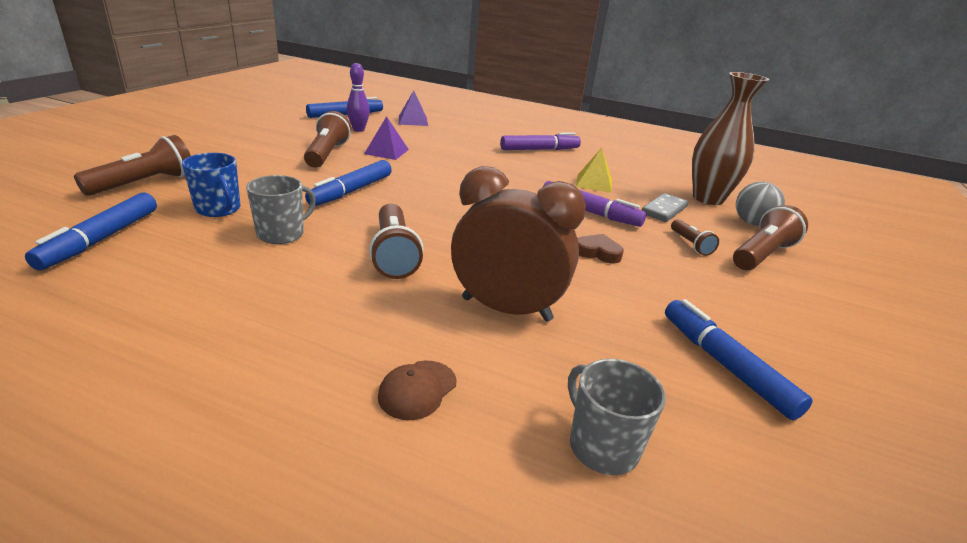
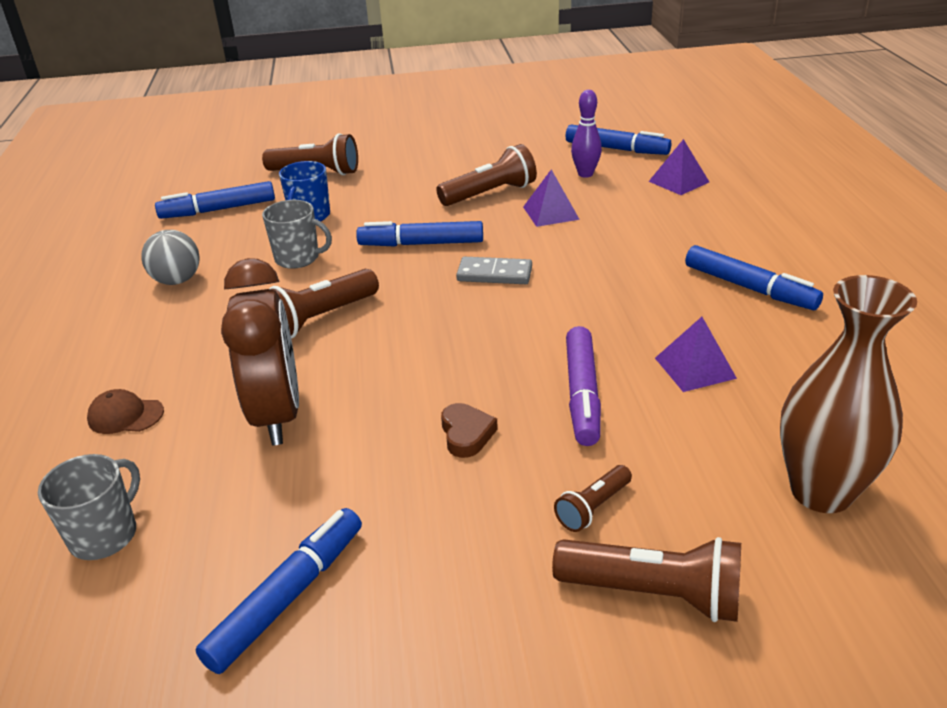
camera: 65 degrees right, 5 degrees up
(539, 149) = (749, 288): purple marker -> blue marker
(594, 183) = (695, 368): yellow pyramid -> purple pyramid
(664, 210) = (690, 455): grey domino -> grey domino (494, 274)
(752, 223) = (782, 564): grey ball -> grey ball (177, 280)

